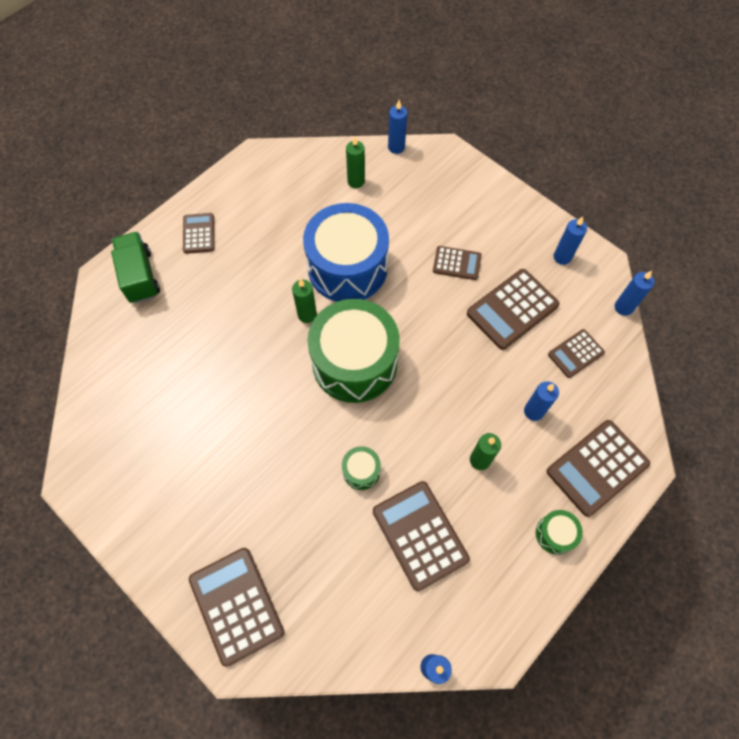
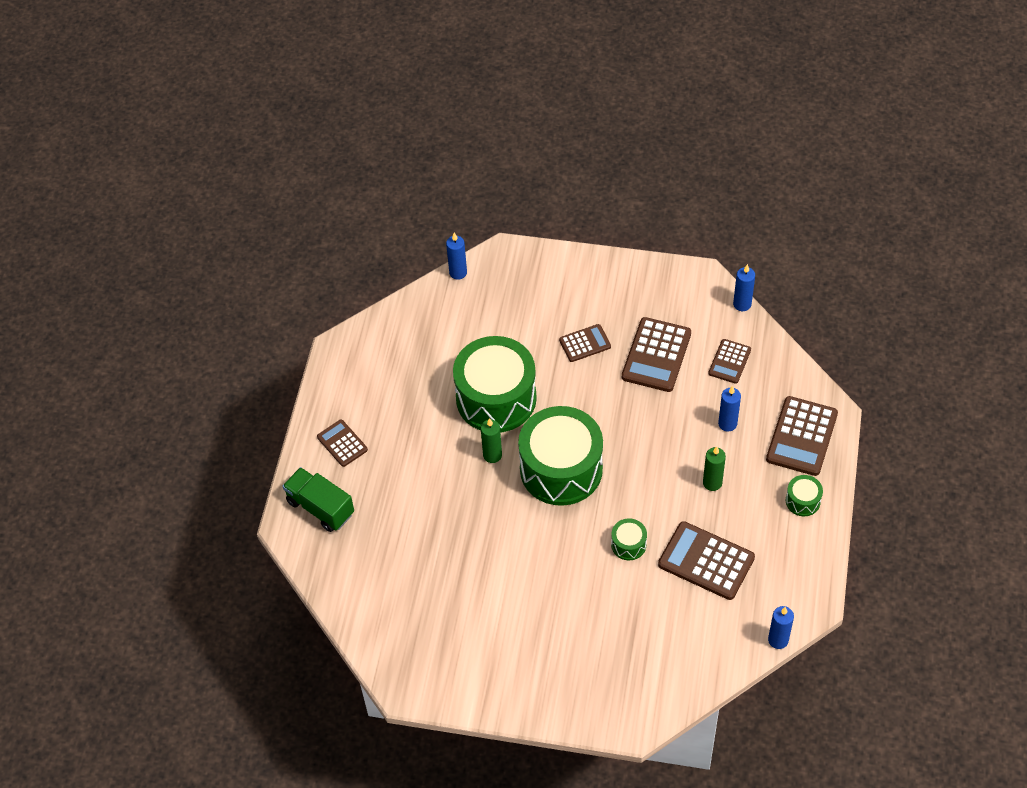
camera: 30 degrees left, 10 degrees down
(236, 605) = (607, 691): brown calculator -> none
(347, 267) = (496, 398): blue drum -> green drum
(356, 181) = (446, 322): green candle -> none
(562, 257) = (666, 290): blue candle -> none

